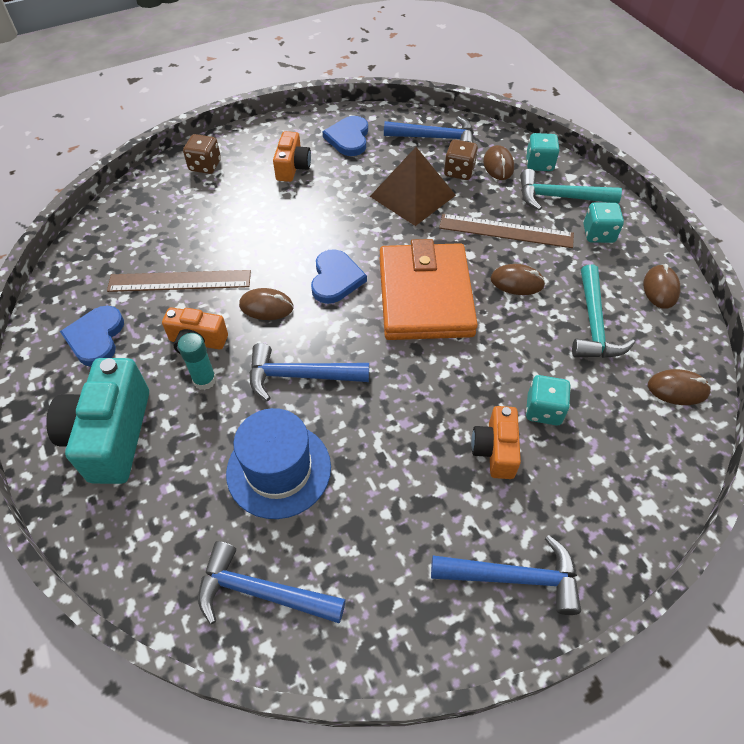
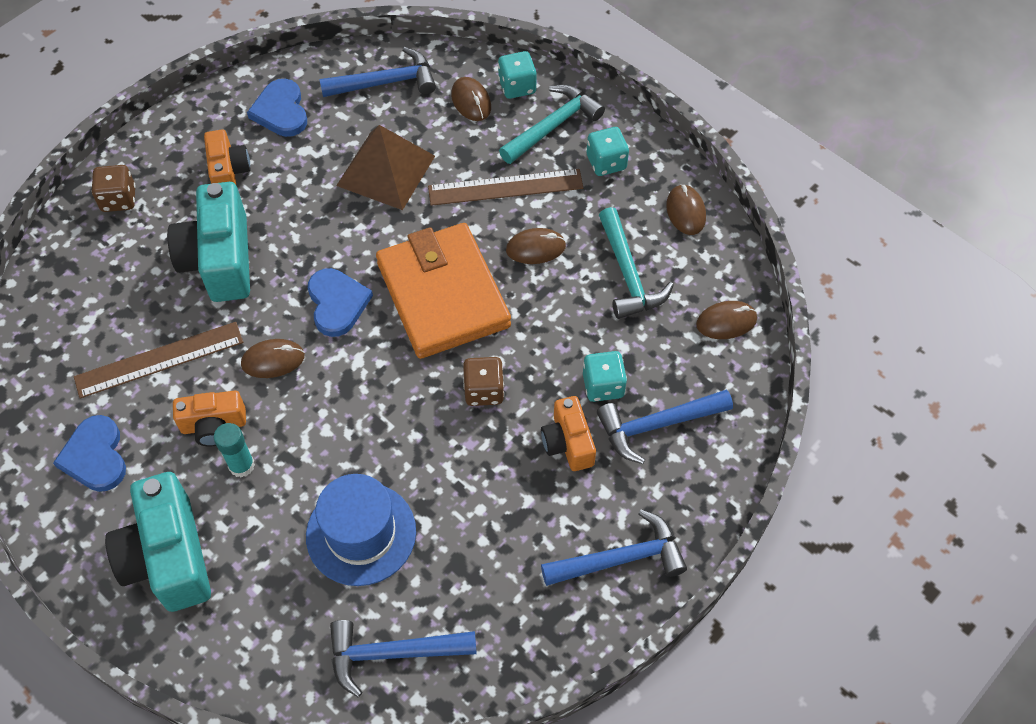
camera: 20 degrees left, 5 degrees up
(259, 224) = (220, 259): none -> turquoise camera
(300, 376) = (343, 428): blue hammer -> blue hammer (657, 425)
(459, 171) = (428, 122): brown dice -> brown dice (484, 390)
(560, 197) = (552, 126): turquoise hammer -> turquoise hammer turned 150 degrees clockwise

